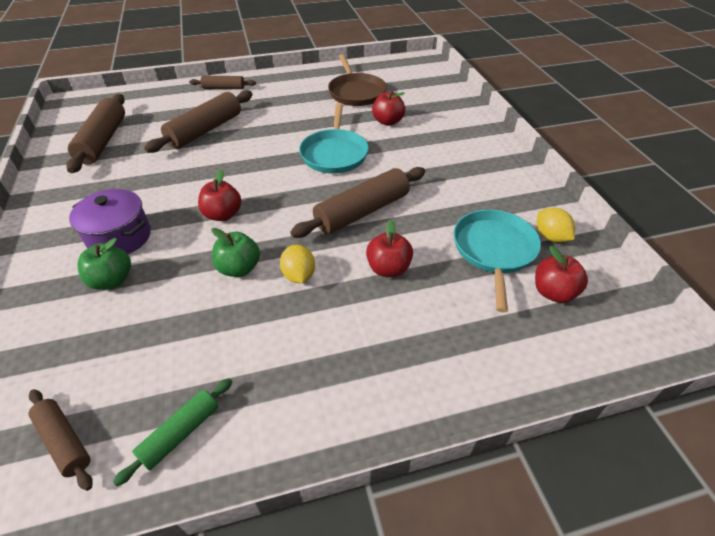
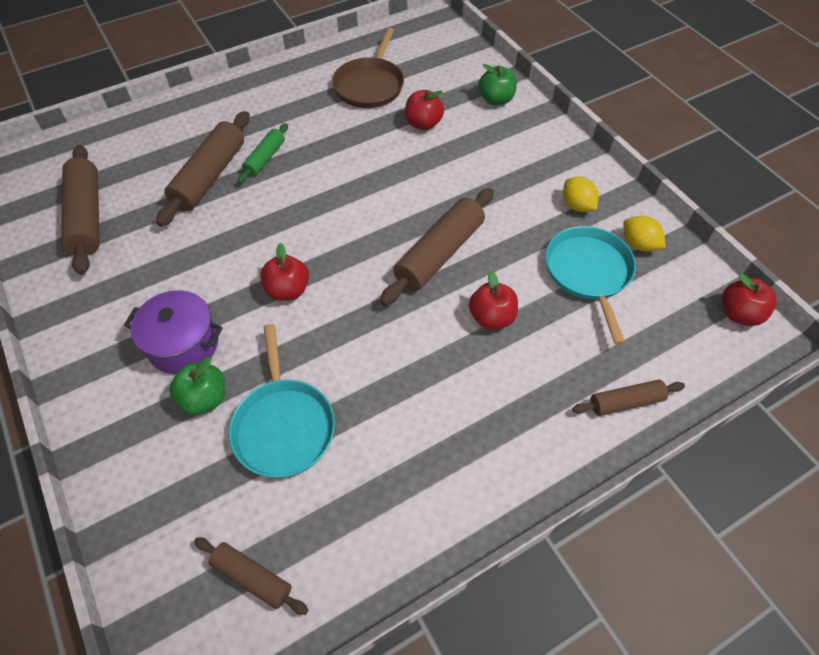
camera: 15 degrees left, 10 degrees up
(181, 433) = (361, 539): green rolling pin -> green rolling pin (265, 158)
(224, 88) = (201, 106): brown rolling pin -> brown rolling pin (626, 402)
(239, 268) = (337, 352): green apple -> green apple (496, 100)
(299, 275) = (403, 346): yellow lemon -> yellow lemon (577, 205)
(334, 153) = (379, 181): turquoise pan -> turquoise pan (283, 426)
(356, 92) = (370, 85): brown pan -> brown pan turned 45 degrees clockwise
(553, 292) = (656, 308): red apple -> red apple (739, 314)

